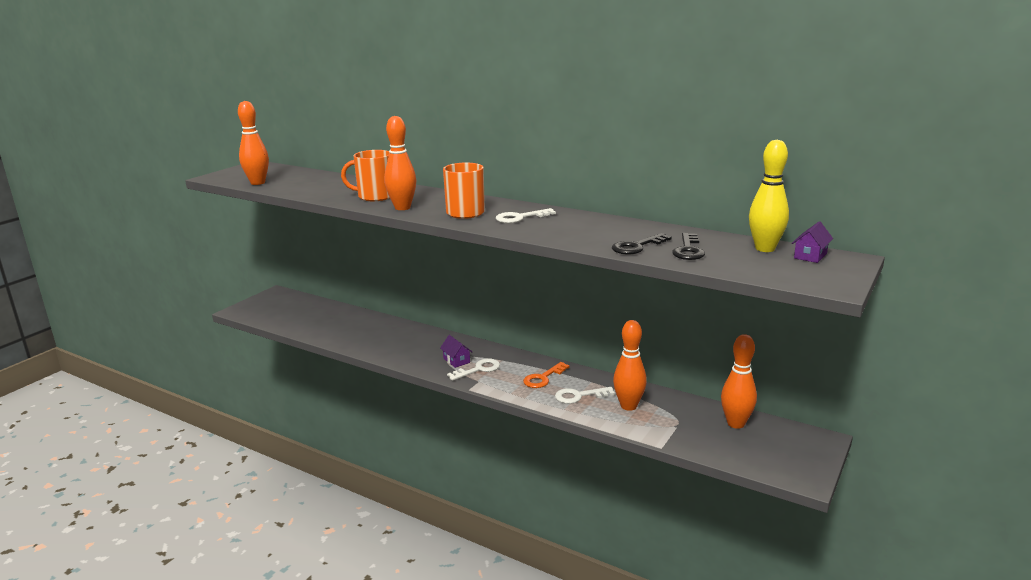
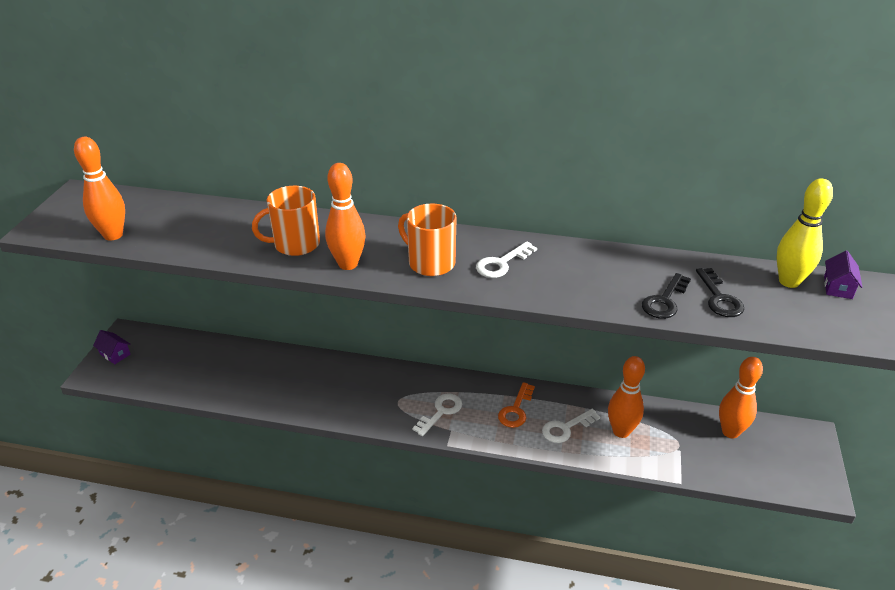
camera: 20 degrees left, 15 degrees up
(456, 360) = (409, 403): purple house -> purple house (115, 354)

